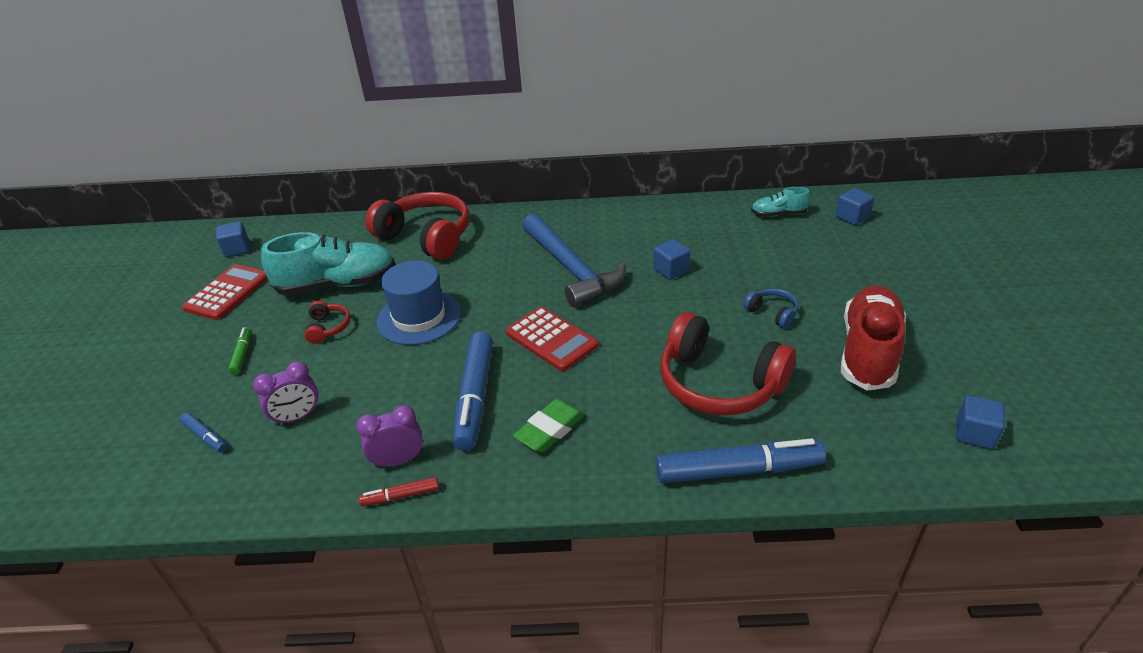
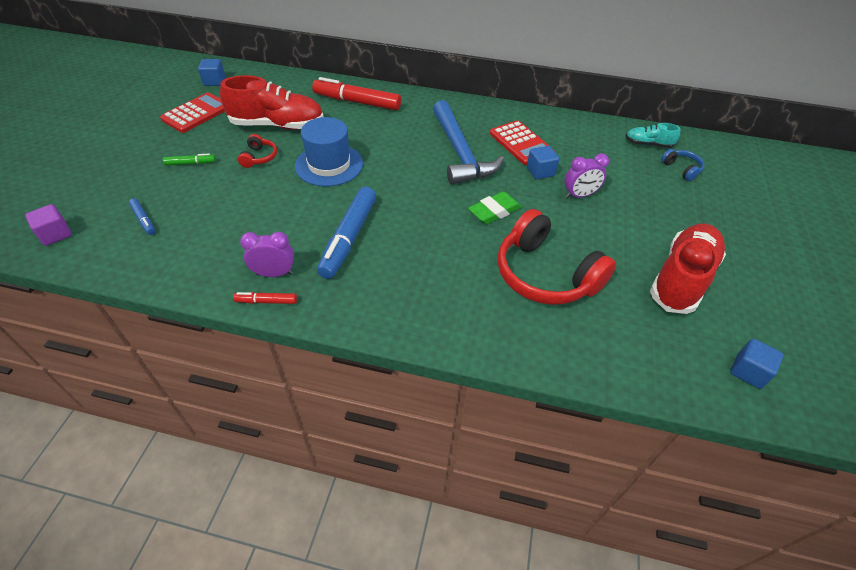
camera: 10 degrees right, 10 degrees up
(92, 482) = (55, 234): none -> purple cube
(242, 354) = (190, 163): green marker -> green marker turned 75 degrees clockwise
(297, 417) = (213, 221): purple clock -> purple clock (579, 195)
(337, 284) = (277, 125): turquoise shoe -> red shoe
(426, 237) = (357, 102): red headphones -> red marker
(550, 430) = (397, 278): green eraser -> green eraser (494, 211)
(551, 339) = (424, 206): red calculator -> red calculator (521, 143)
(738, 470) = (534, 350): blue marker -> none
(772, 313) = (611, 226): blue headphones -> blue headphones (681, 169)
(852, 217) = (711, 160): blue cube -> none

